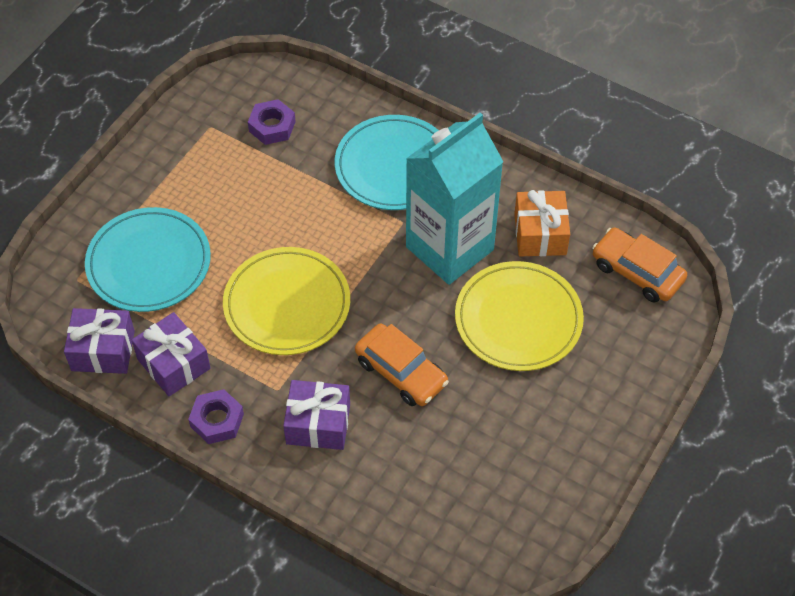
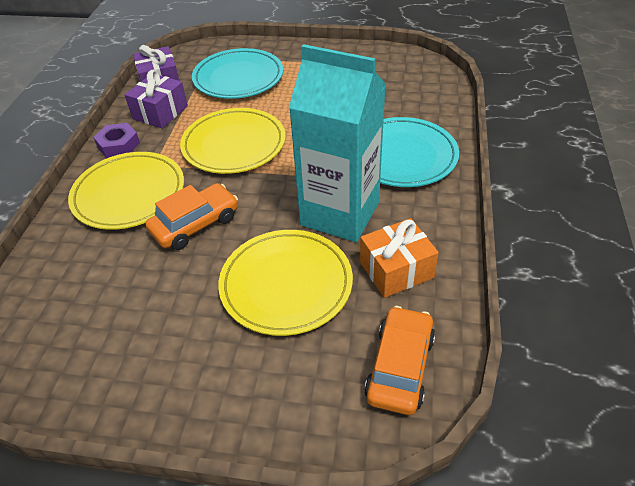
camera: 70 degrees right, 10 degrees down
(272, 126) = (392, 88): purple nut -> none
(318, 424) = (129, 194): purple gift -> yellow plate
(401, 372) = (195, 224): orange car -> orange car turned 150 degrees counterclockwise

